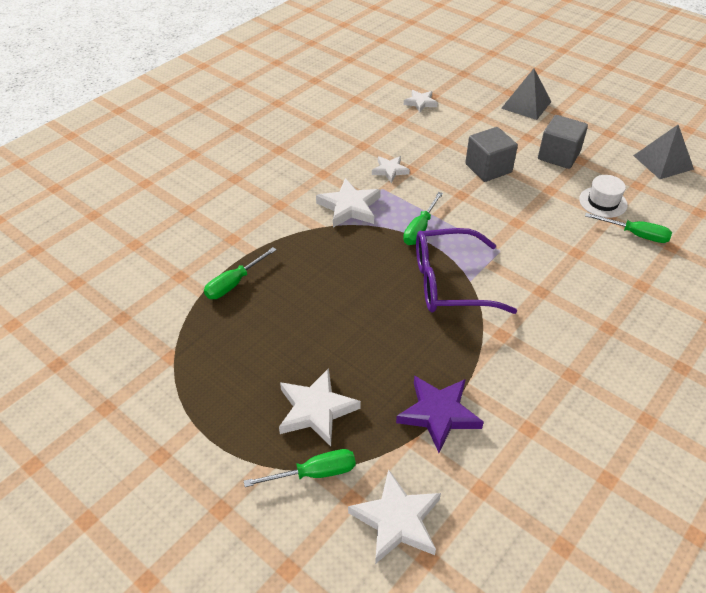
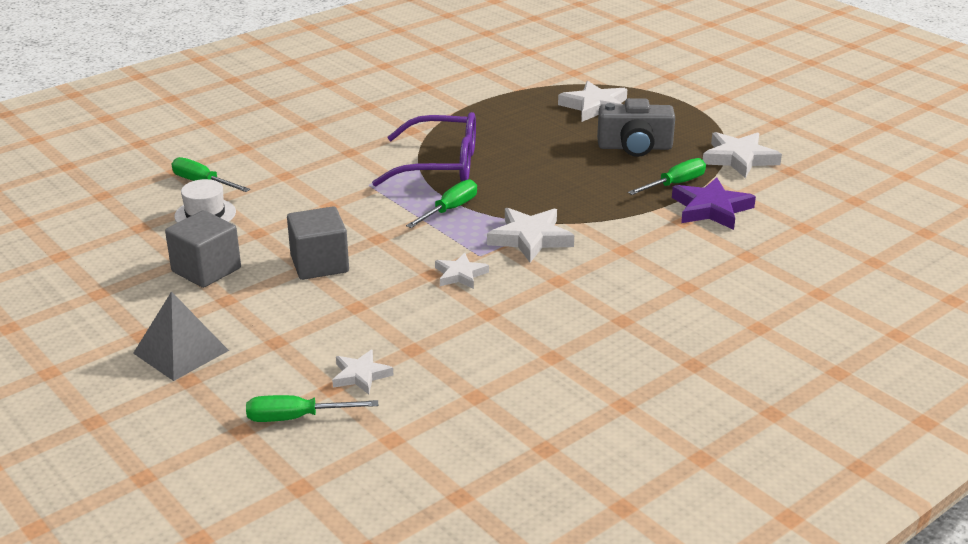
camera: 170 degrees left, 15 degrees down
(270, 335) = (635, 147): none -> grey camera
(314, 473) = (600, 82): green screwdriver -> green screwdriver (296, 418)
(397, 520) = (544, 63): white star -> white star (739, 158)
(439, 414) = (493, 97): purple star -> purple star (711, 209)
(663, 162) = (72, 248): grey pyramid -> none

